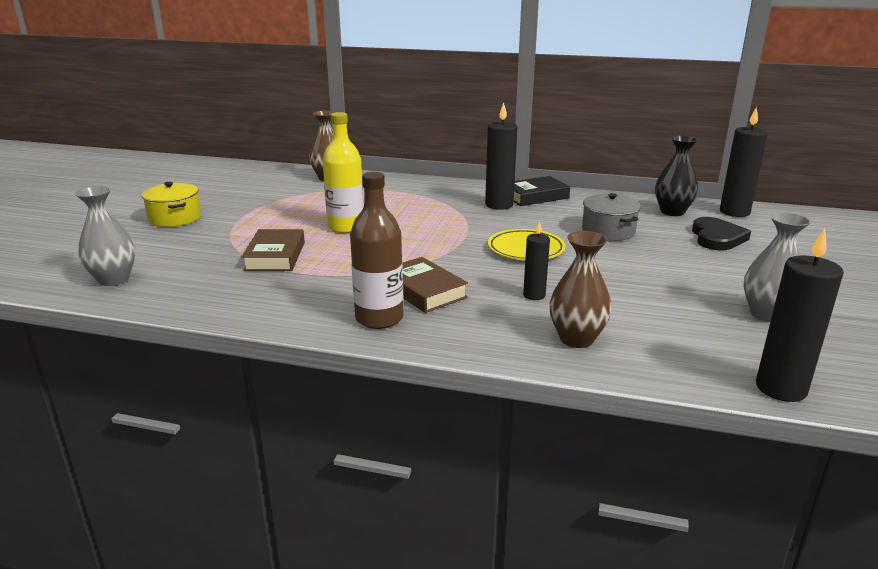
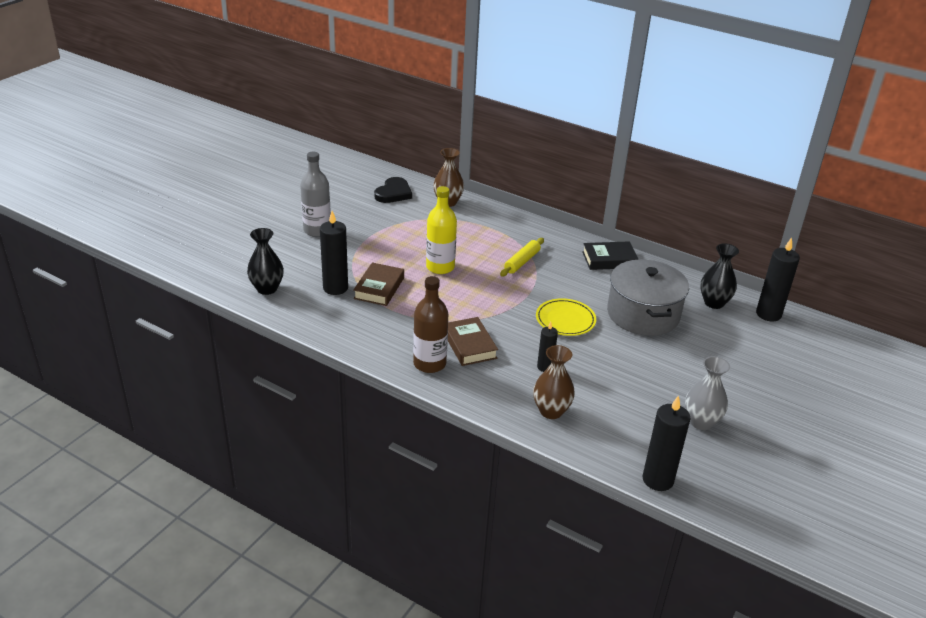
camera: 15 degrees right, 10 degrees up
(114, 279) = (267, 289): grey vase -> black vase
(175, 218) = (317, 230): yellow pot -> grey bottle
(441, 210) = (522, 262): none -> yellow rolling pin
(499, 205) = (572, 265): black candle -> black candle (335, 288)
(608, 231) = (643, 314): grey pot -> grey pot, size x1.69
(717, 237) = (727, 340): black heart -> black heart (393, 193)

